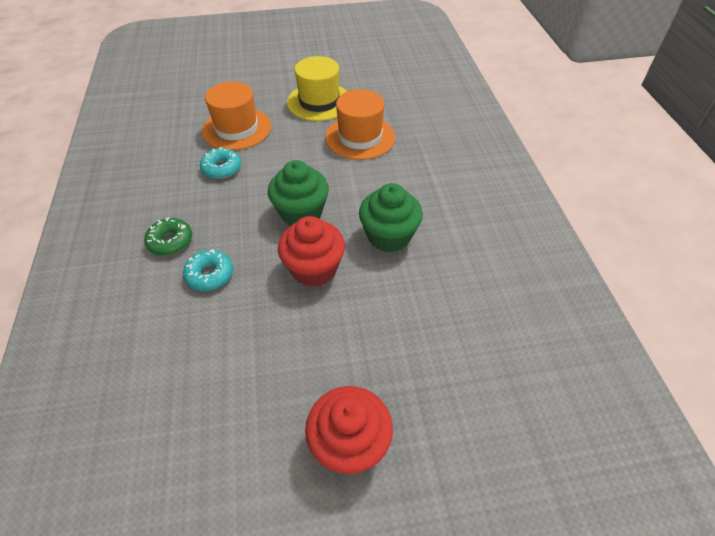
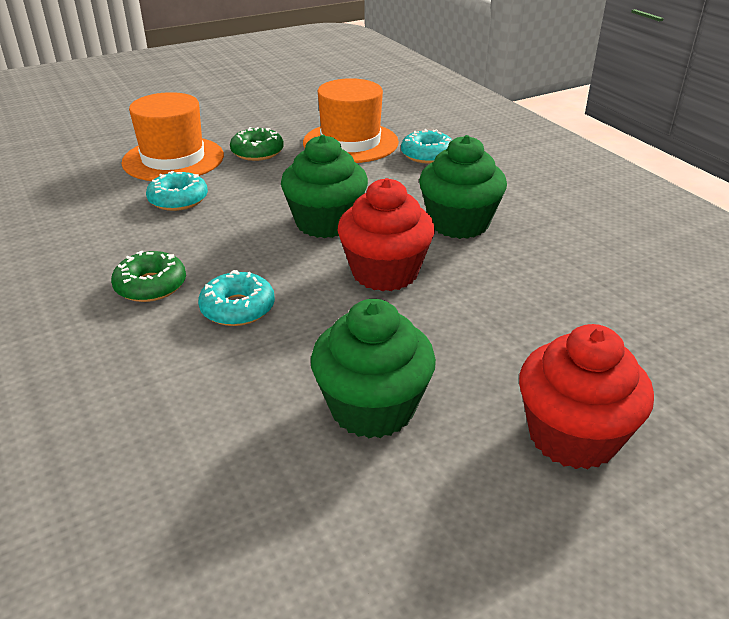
camera: 20 degrees left, 15 degrees down
(244, 380) = (372, 408): none -> green cupcake
(293, 133) = (257, 152): none -> green donut
(319, 102) = (272, 119): yellow hat -> none
(406, 162) = (427, 155): none -> turquoise donut

